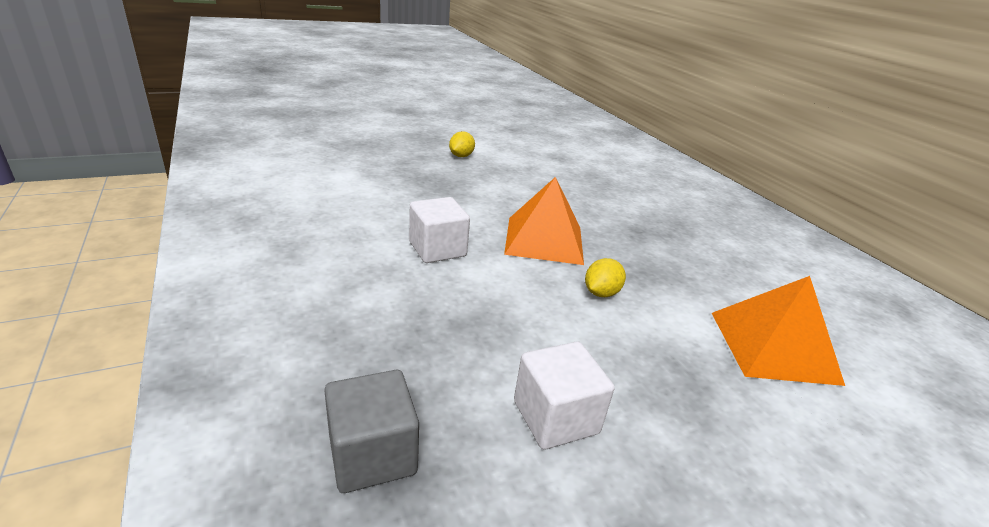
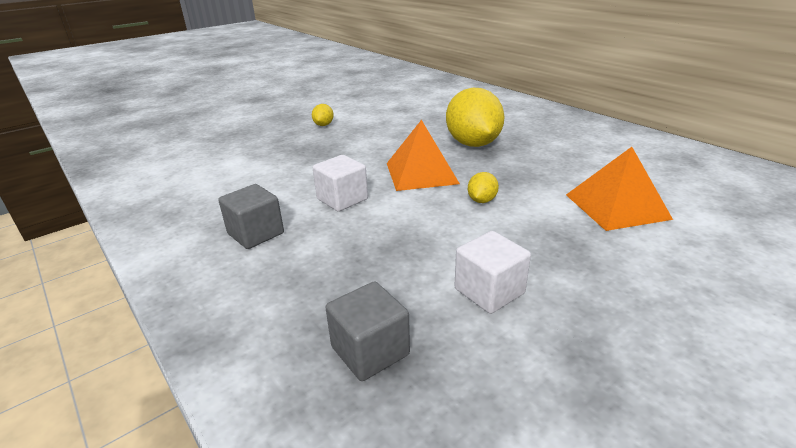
camera: 10 degrees left, 0 degrees up
(322, 266) = (256, 233): none -> grey cube
(622, 218) = (473, 144): none -> yellow lemon

